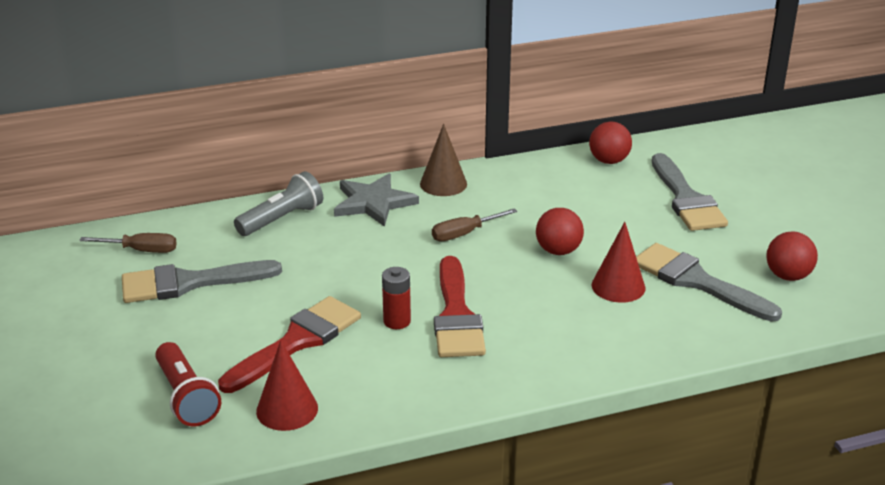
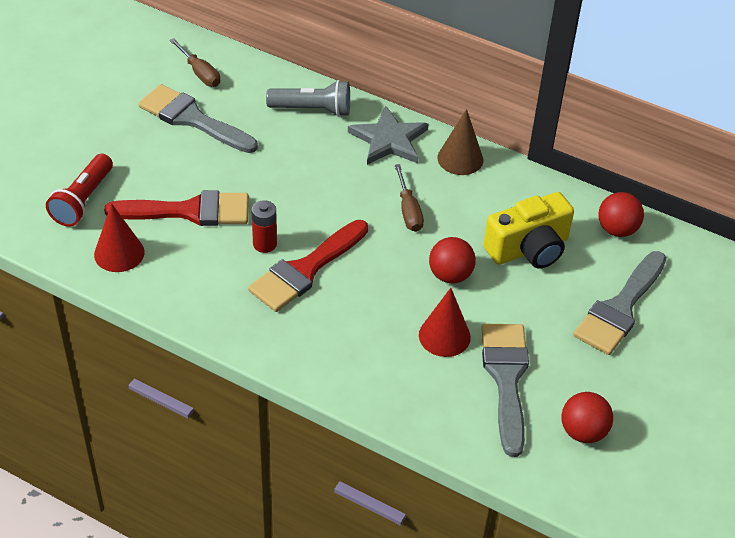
camera: 45 degrees right, 15 degrees up
(464, 234) = (408, 211): brown screwdriver -> brown screwdriver turned 120 degrees counterclockwise
(578, 204) = (529, 249): none -> yellow camera

